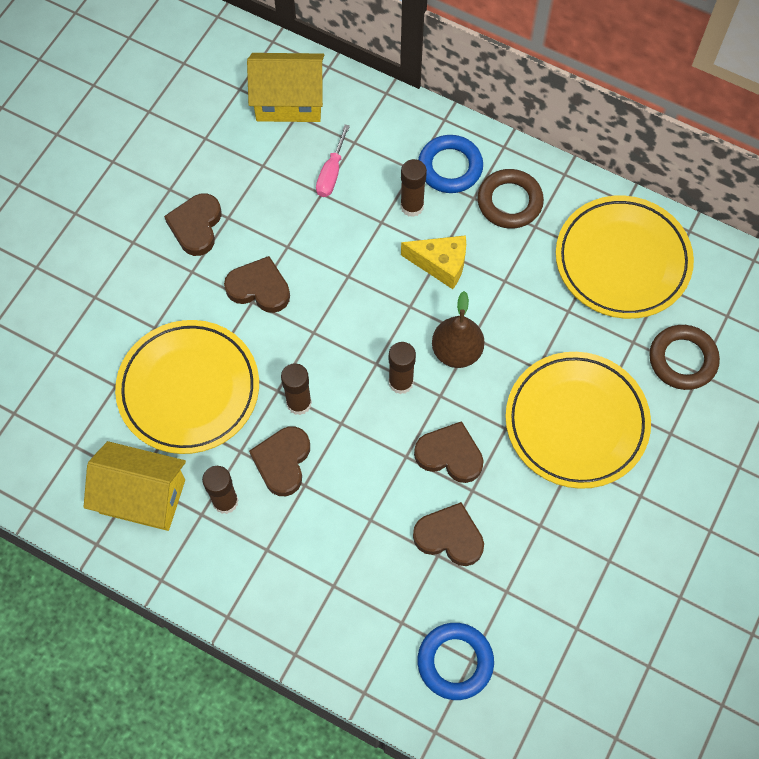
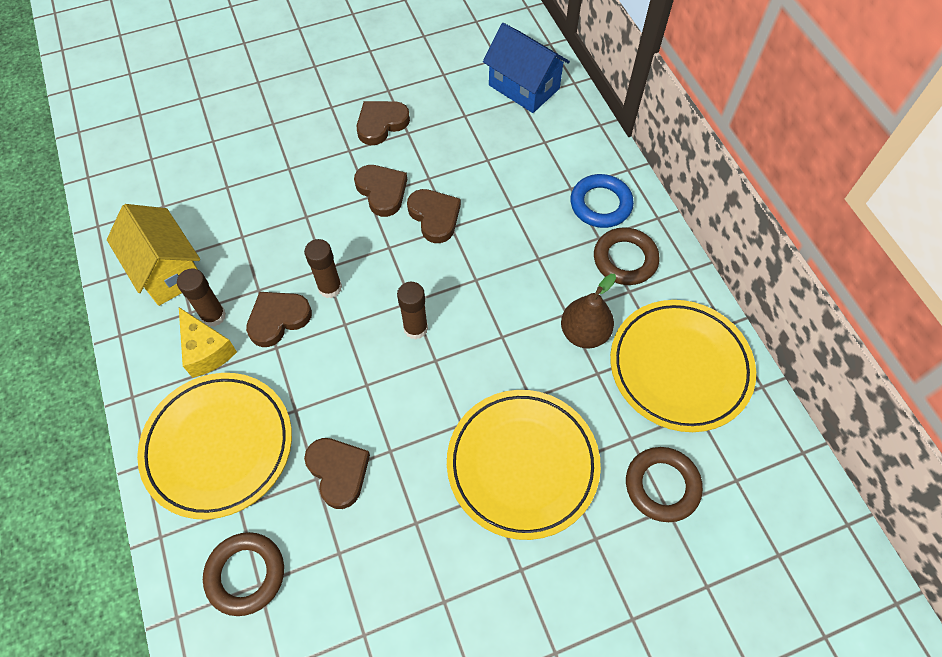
camera: 40 degrees right, 5 degrees down
(189, 389) = (268, 223): yellow plate -> yellow plate (219, 446)
(289, 101) = (524, 87): yellow house -> blue house
(331, 173) = (508, 151): pink screwdriver -> none
(412, 206) = (545, 212): brown glue stick -> none
(441, 264) = (528, 267): yellow cheese -> yellow cheese (206, 351)
(450, 455) = (399, 410): brown heart -> brown heart (434, 217)
(455, 662) = (246, 574): blue ring -> brown ring
(456, 351) = (479, 337): brown pear -> brown pear (584, 333)

